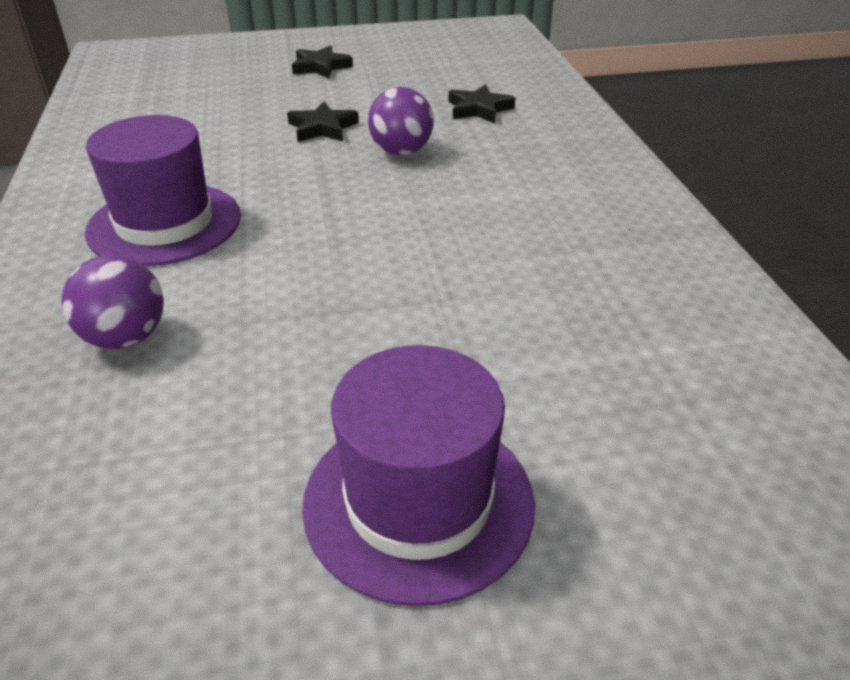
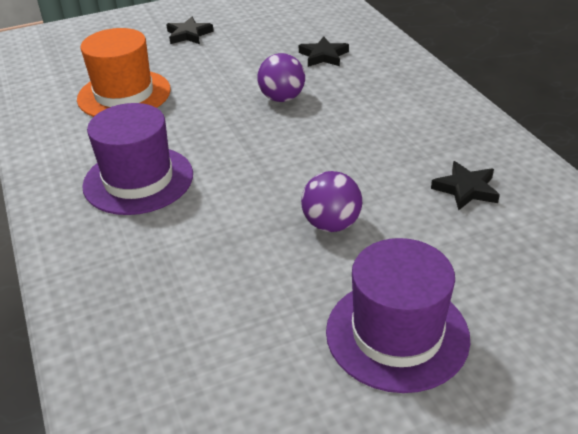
camera: 10 degrees left, 0 degrees up
(126, 338) = (157, 266): purple ball -> purple ball (331, 224)
(205, 122) = (124, 94): none -> orange hat
(322, 128) = (215, 87): black star -> black star (466, 189)

